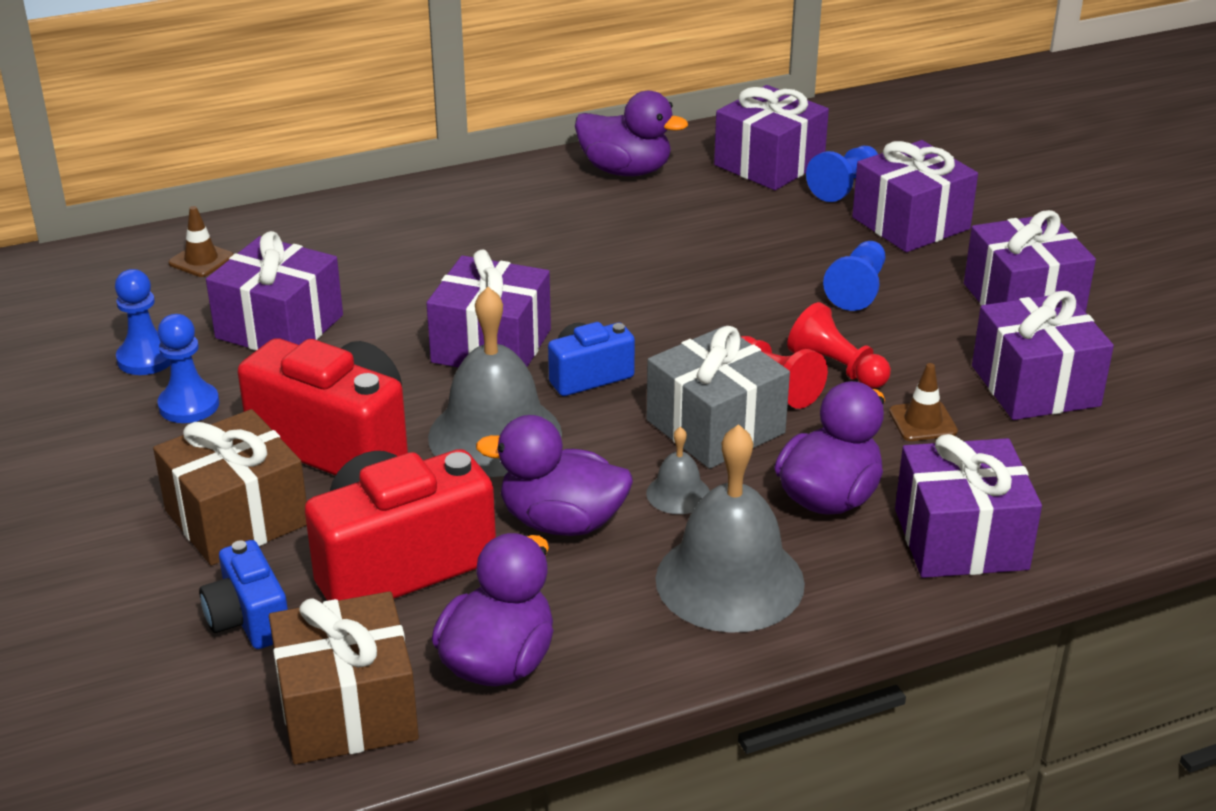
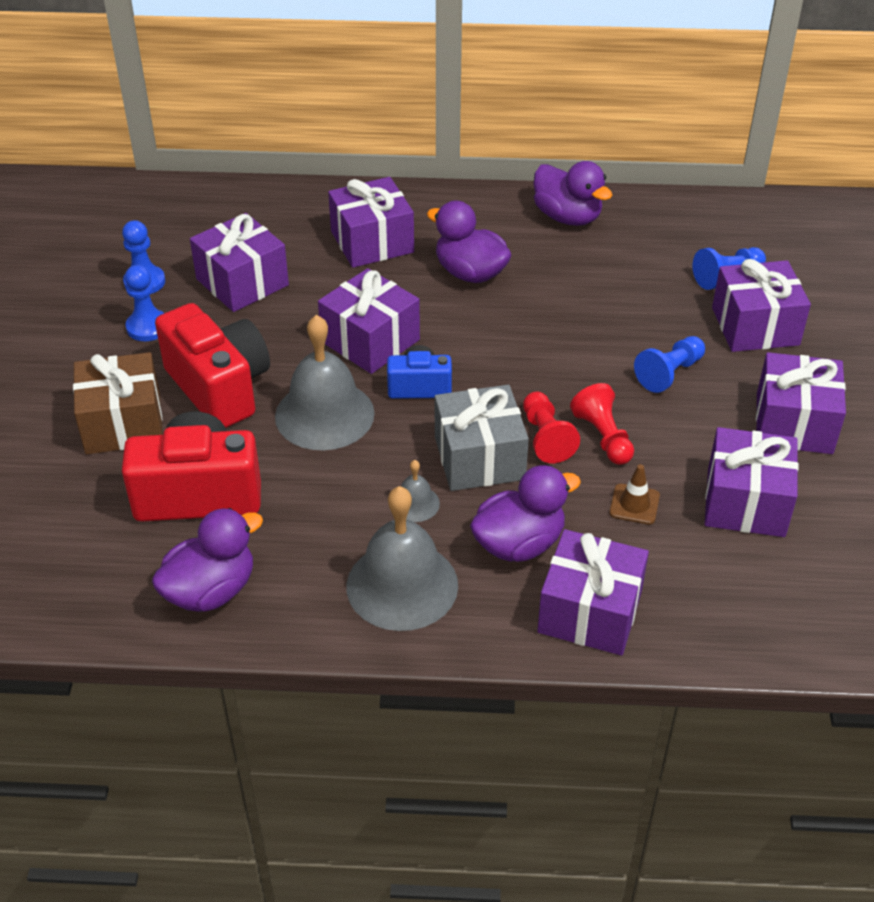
camera: 25 degrees right, 10 degrees up
(201, 260) = (226, 213): brown traffic cone -> none
(248, 619) = (83, 502): blue camera -> none
(347, 709) = (98, 589): brown gift -> none
(562, 522) = (322, 498): purple duck -> purple duck (470, 273)
(769, 164) = (681, 240): purple gift -> purple gift (372, 242)

